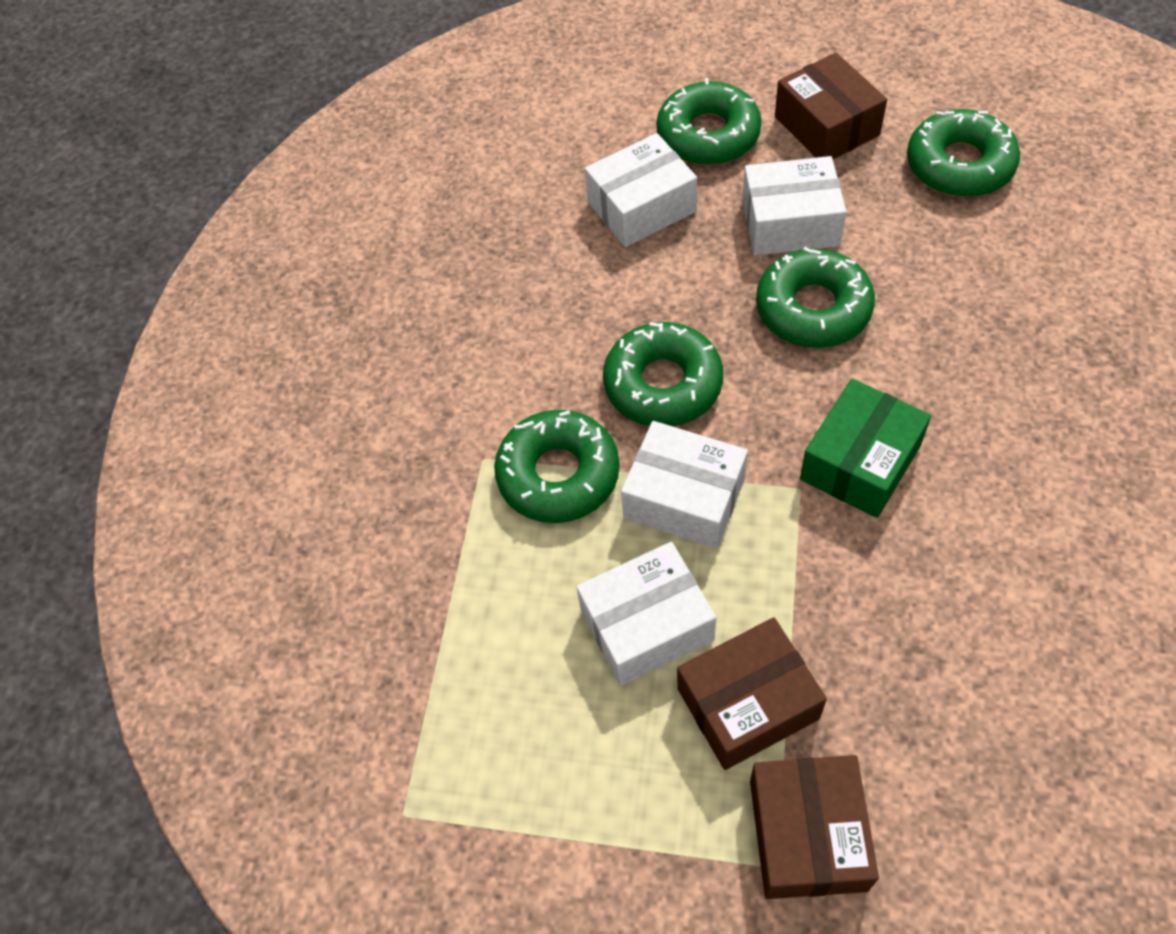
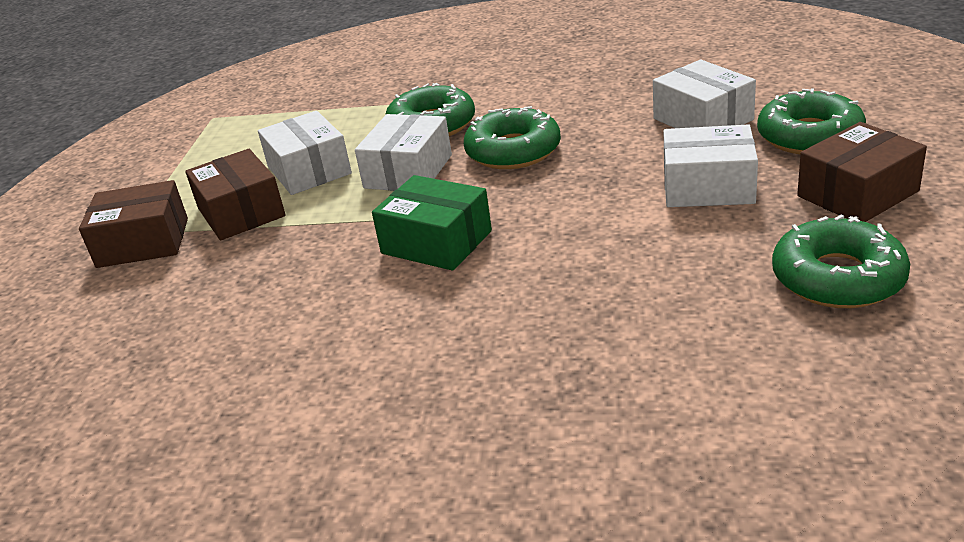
camera: 85 degrees right, 25 degrees down
(790, 223) = (708, 186): white box -> white box turned 75 degrees counterclockwise
(813, 309) = (603, 207): green donut -> none

